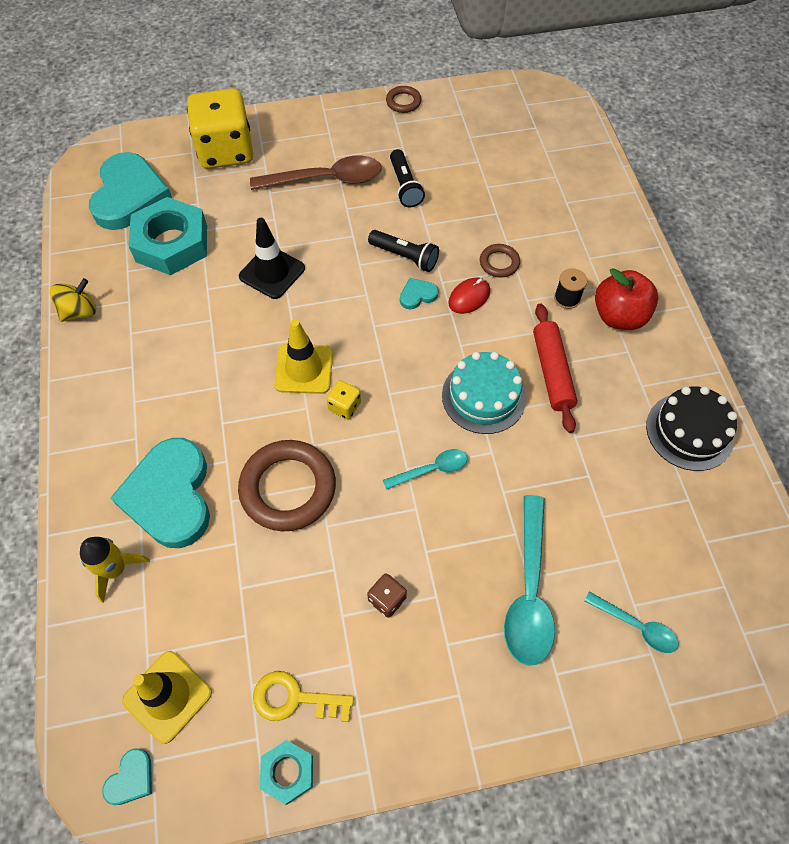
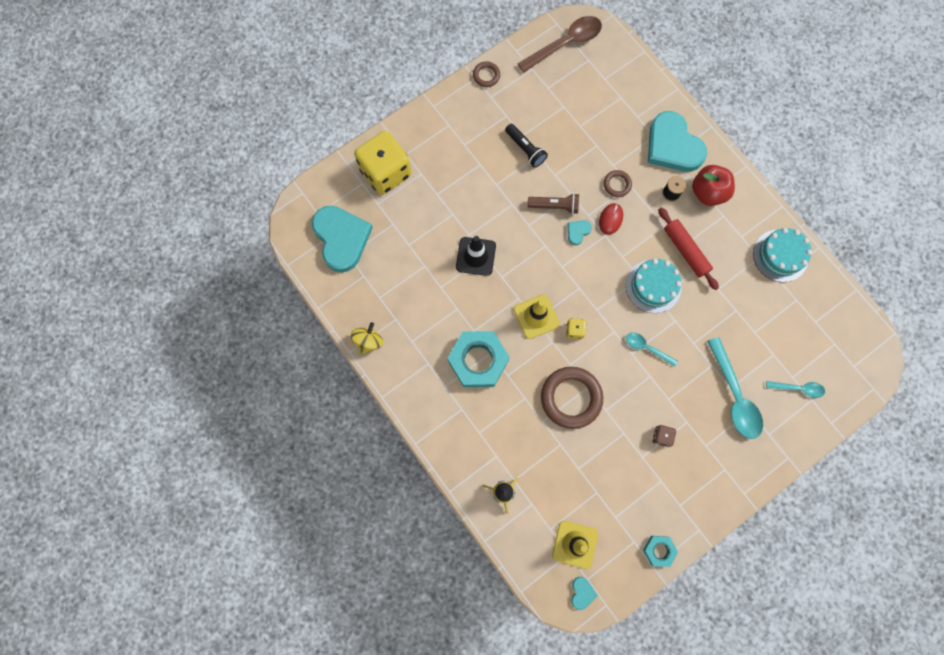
camera: 25 degrees left, 15 degrees up
(170, 496) = (505, 435): turquoise heart -> turquoise heart (672, 146)
(172, 243) = (396, 263): turquoise nut -> turquoise nut (478, 360)
(294, 698) = (642, 513): yellow key -> none
(326, 179) = (469, 166): brown spoon -> brown spoon (565, 43)
(405, 257) = (555, 206): black flashlight -> brown flashlight
(431, 469) = (646, 348): turquoise spoon -> turquoise spoon turned 105 degrees counterclockwise
(689, 431) = (780, 255): black cake -> turquoise cake

